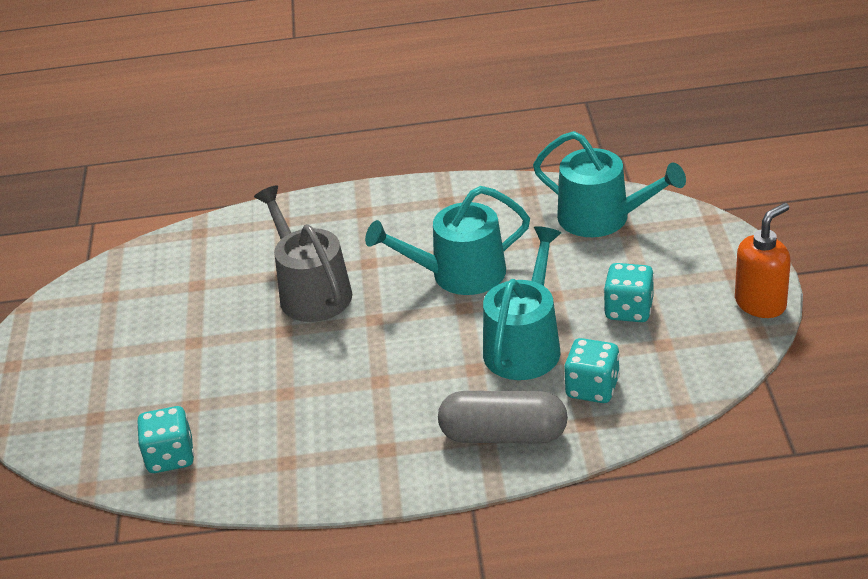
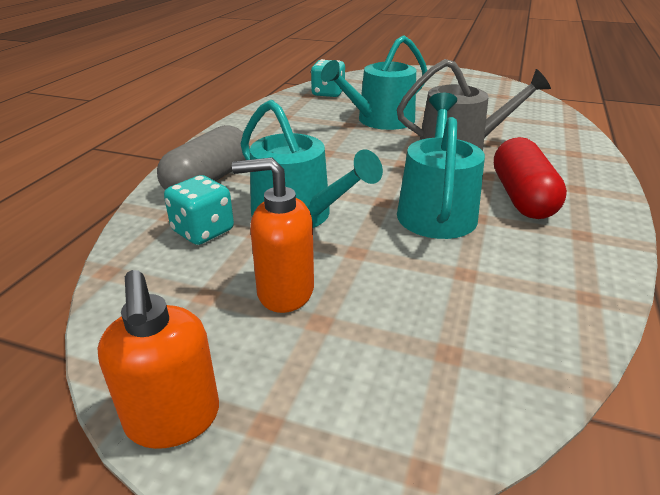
camera: 110 degrees right, 5 degrees down
(402, 236) = (522, 197): none -> red capsule
(602, 218) = (490, 339): turquoise watering can -> turquoise watering can (380, 120)
(629, 310) = (284, 292): turquoise dice -> orange soap dispenser

